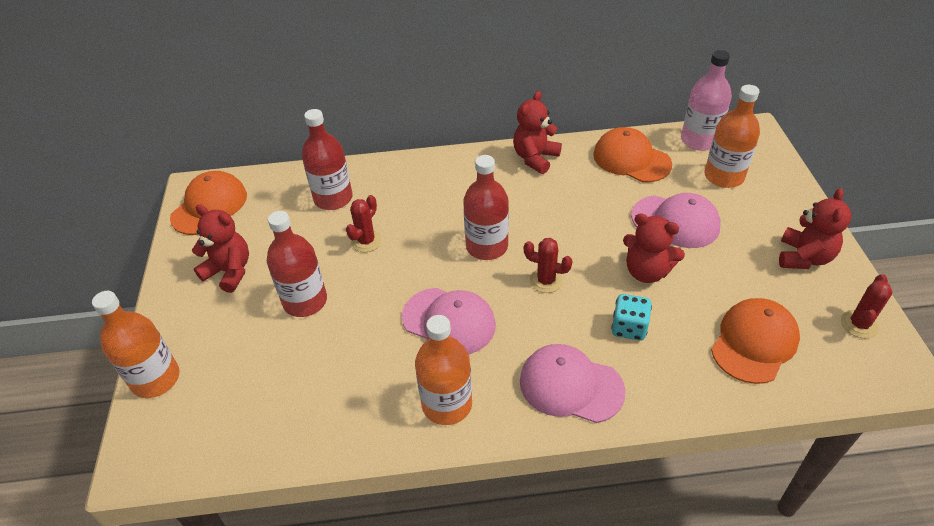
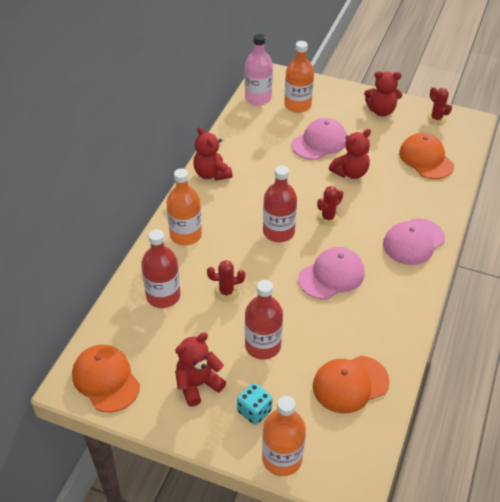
camera: 65 degrees left, 0 degrees up
(366, 241) = (226, 292): red cactus -> red cactus turned 60 degrees counterclockwise
(447, 404) = (396, 301): orange bottle -> orange bottle (185, 235)
(629, 327) = (387, 199): turquoise dice -> turquoise dice (254, 411)
(631, 159) = (251, 133): orange cap -> orange cap (350, 384)
(804, 257) = (381, 111): red teddy bear -> red teddy bear turned 135 degrees clockwise

